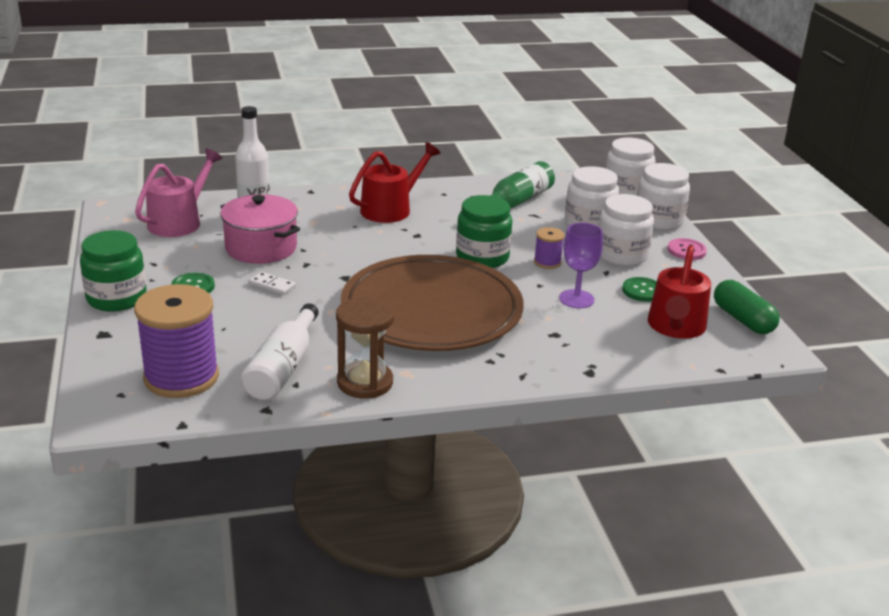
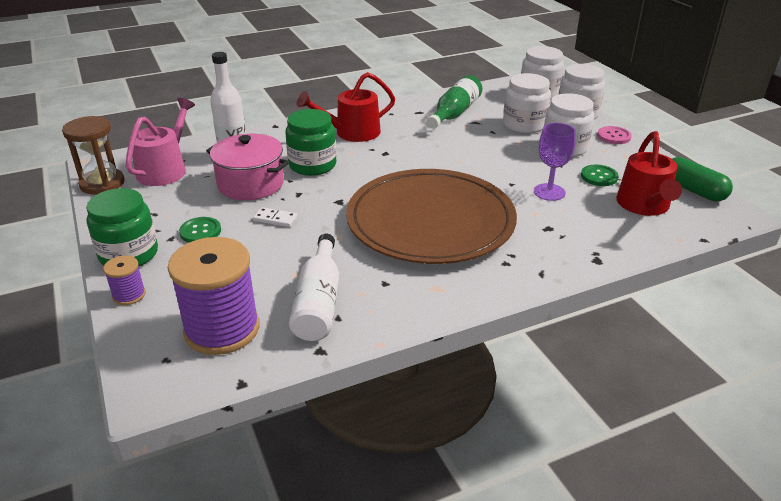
camera: 10 degrees left, 5 degrees up
(365, 382) = (403, 304): brown hourglass -> brown hourglass (102, 184)
(390, 209) = (352, 133): red watering can -> red watering can turned 150 degrees counterclockwise
(482, 257) = (451, 165): green jar -> green jar (312, 165)
(547, 262) = (507, 162): purple spool -> purple spool (129, 295)

